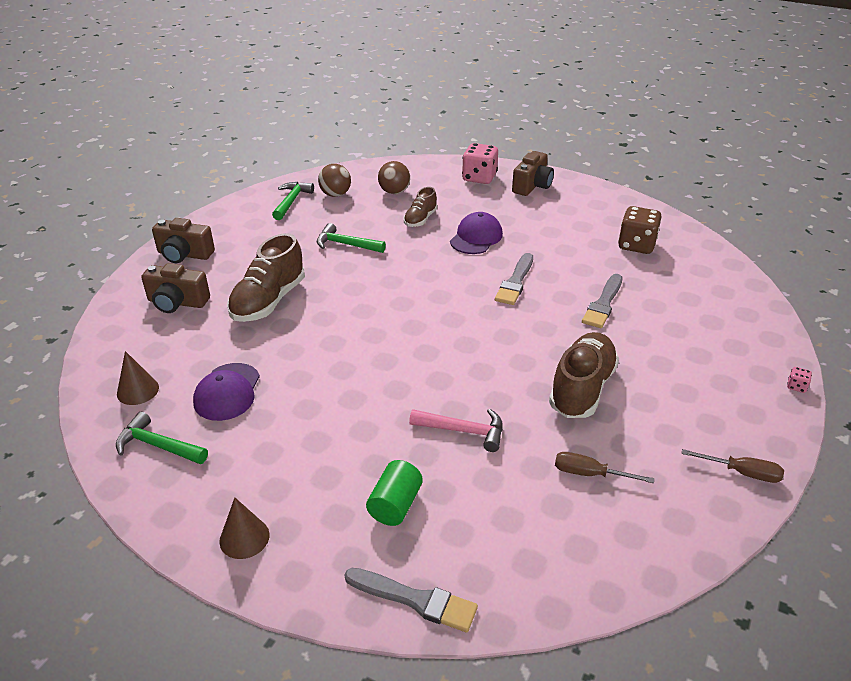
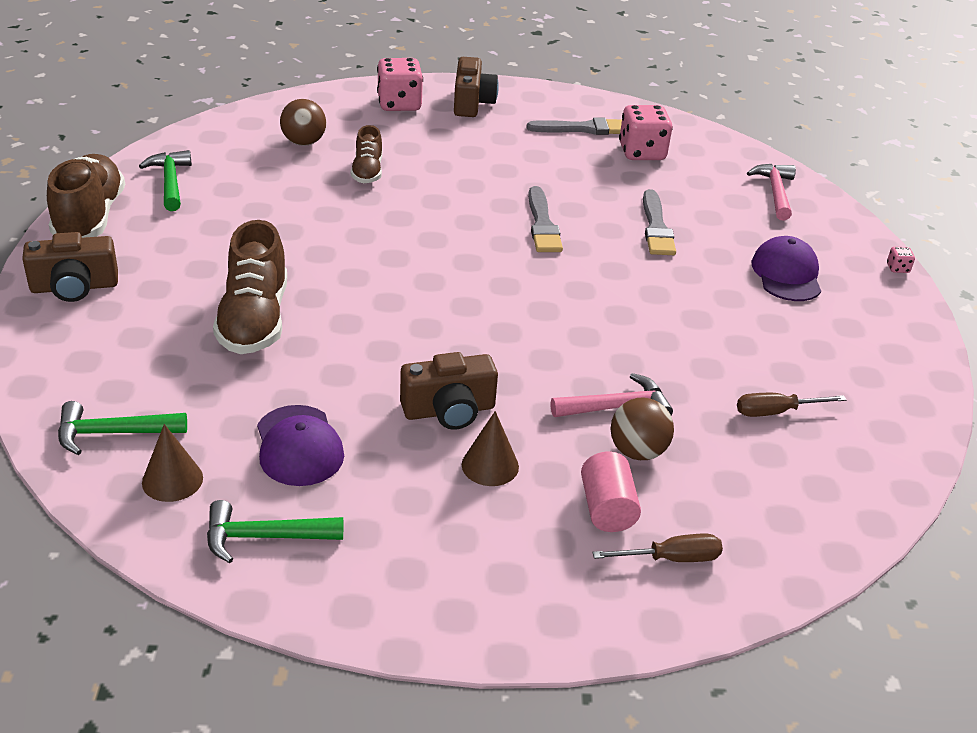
camera: 30 degrees left, 0 degrees up
(177, 302) = (124, 353): brown camera -> brown camera (449, 410)
(244, 538) = (468, 602): brown cone -> brown cone (490, 465)
(335, 194) = (226, 161): brown ball -> brown ball (637, 451)
(346, 244) = (296, 224): green hammer -> green hammer (113, 433)
(395, 505) = (607, 508): green cylinder -> pink cylinder
(415, 600) = (705, 595): grey brush -> grey brush (583, 129)
(476, 237) = (455, 180): purple cap -> purple cap (786, 274)
(581, 389) = (703, 326): brown shoe -> brown shoe (89, 217)
(636, 245) = (642, 152): brown dice -> pink dice
(728, 298) = (775, 192): none -> pink hammer
(742, 473) = (909, 367): brown screwdriver -> brown screwdriver (671, 558)

